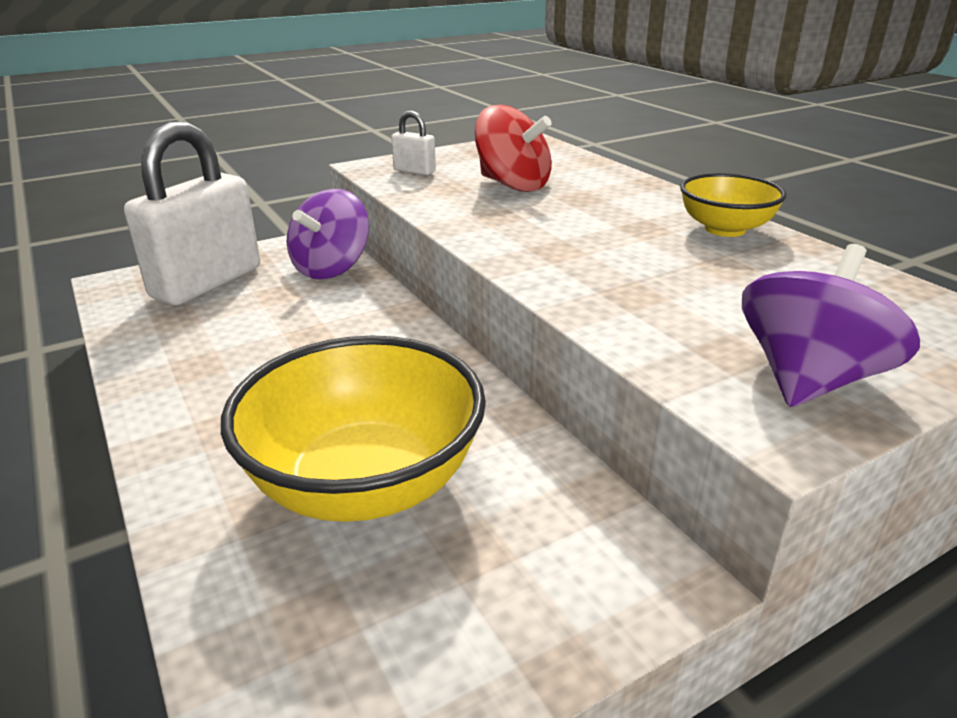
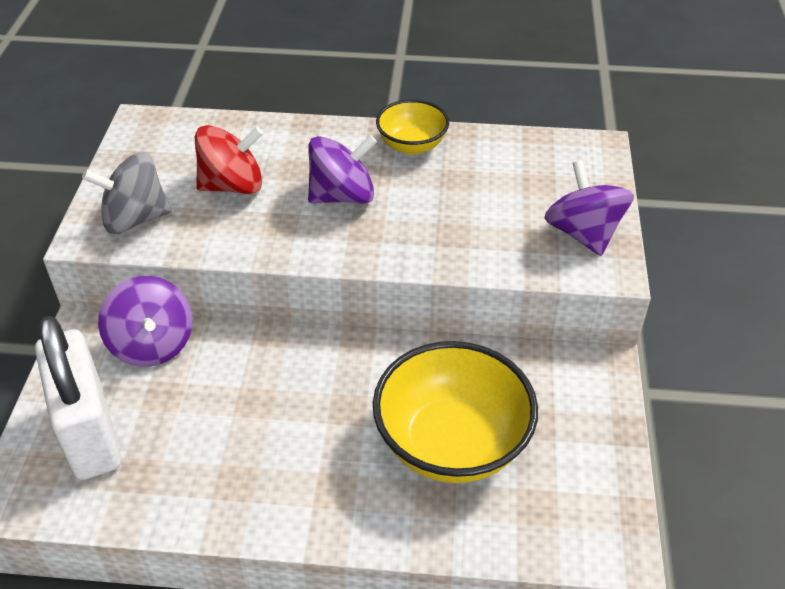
camera: 55 degrees left, 15 degrees up
(414, 171) = (135, 219): white padlock -> grey spinning top
(584, 225) = (342, 196): none -> purple spinning top

